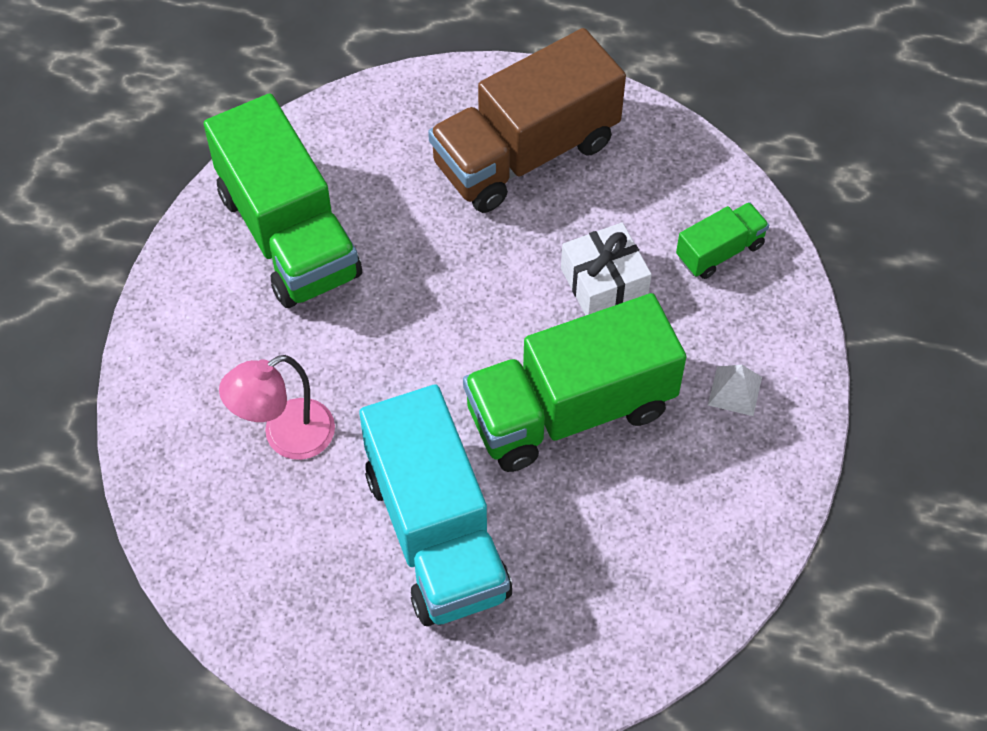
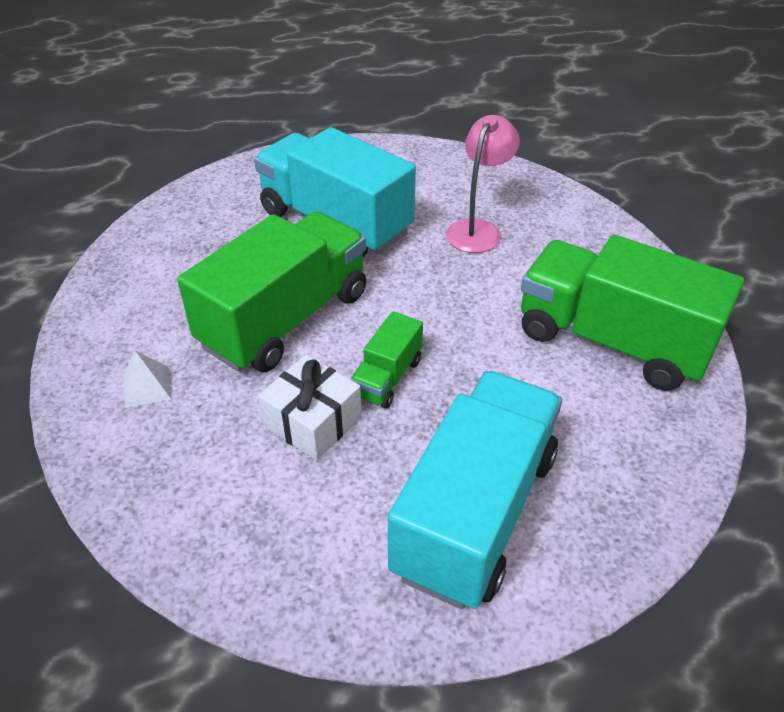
camera: 150 degrees right, 15 degrees down
(525, 153) = (475, 513): brown truck -> turquoise truck
(719, 251) = (209, 504): green truck -> green truck (387, 377)

